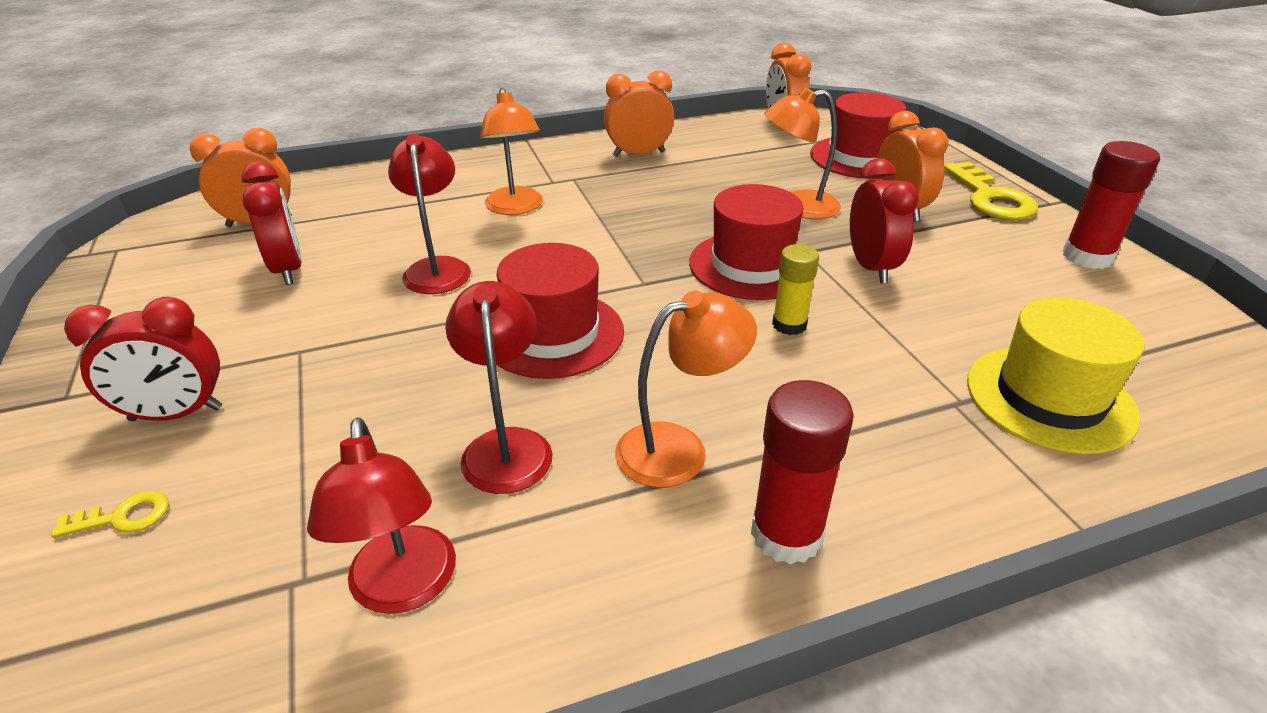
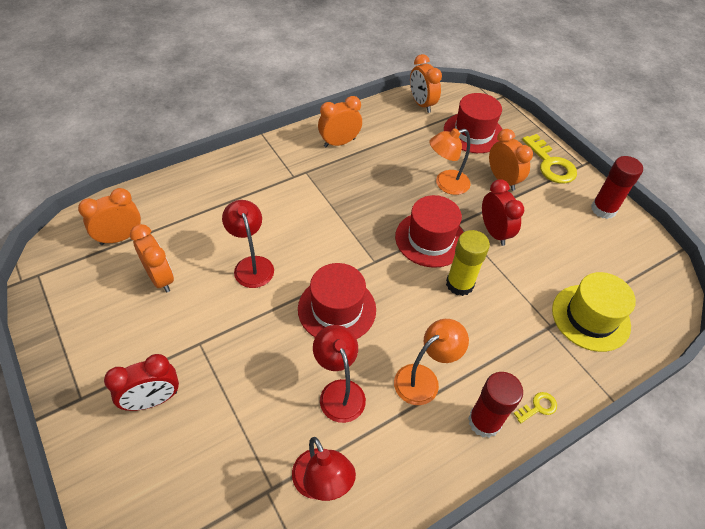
camera: 15 degrees left, 15 degrees up
(123, 517) = (162, 470): yellow key -> yellow key (538, 407)
(288, 269) = (160, 278): red clock -> orange clock
(516, 208) = (279, 204): orange lamp -> none
(789, 325) = (459, 284): yellow glue stick -> yellow glue stick, size x1.53

